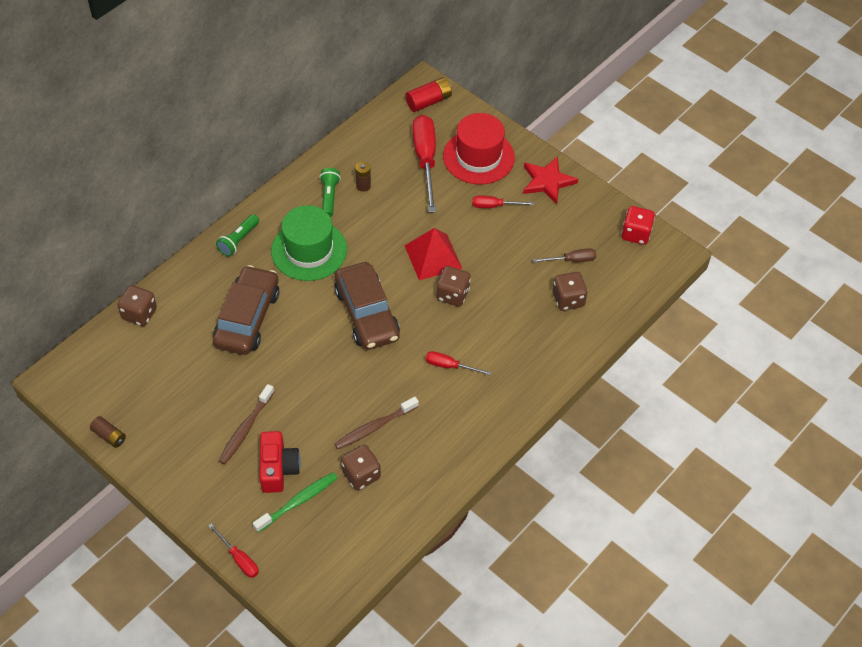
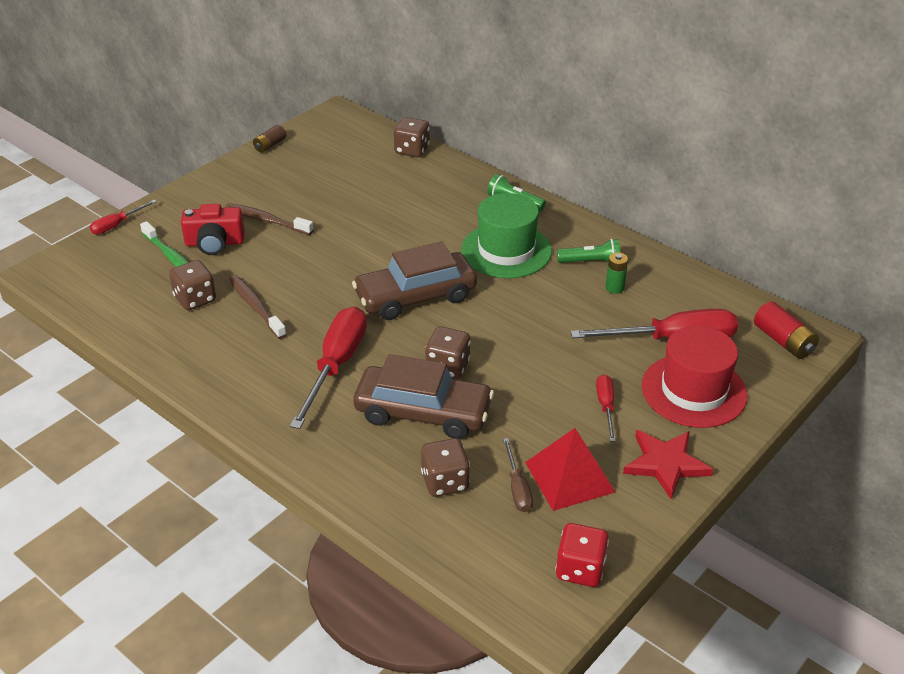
camera: 90 degrees right, 15 degrees down
(247, 318) = (408, 214): brown car -> brown car (423, 412)
(363, 186) = (614, 288): brown battery -> green battery
(433, 257) = (508, 349): red pyramid -> red pyramid (569, 477)
(450, 366) = (336, 365): red screwdriver -> red screwdriver, size x1.99

